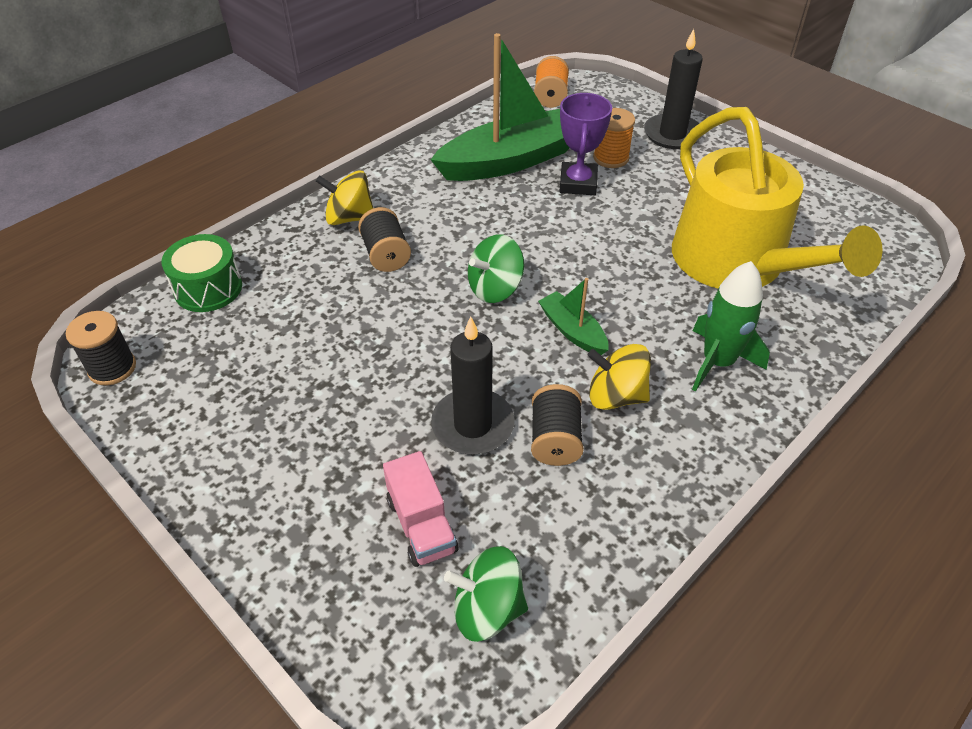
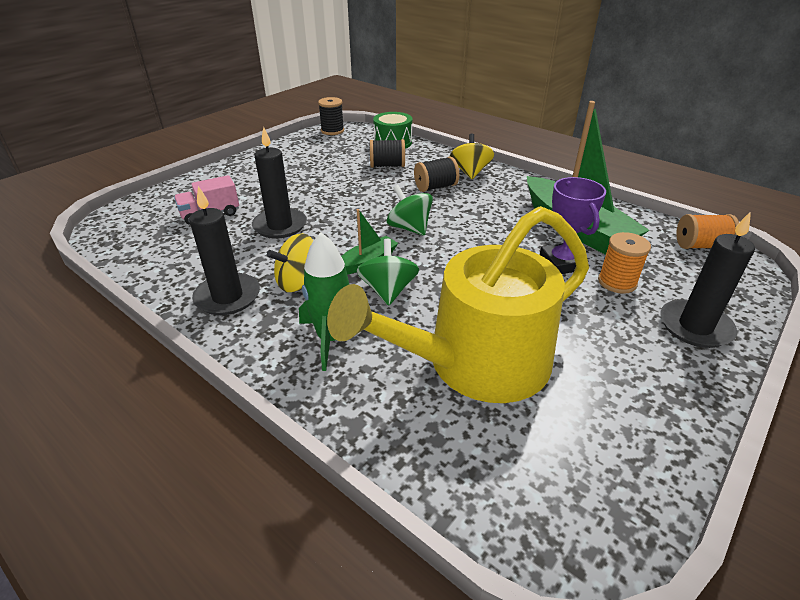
camera: 85 degrees right, 10 degrees down
(487, 609) = (147, 237): green spinning top -> green spinning top (388, 291)
(555, 439) = (262, 256): black spool -> black spool (387, 166)
(578, 183) = (562, 263): purple trophy -> purple trophy turned 75 degrees clockwise
(615, 396) = (298, 282): yellow spinning top -> yellow spinning top turned 135 degrees counterclockwise
(651, 467) = (227, 297): none -> black candle

